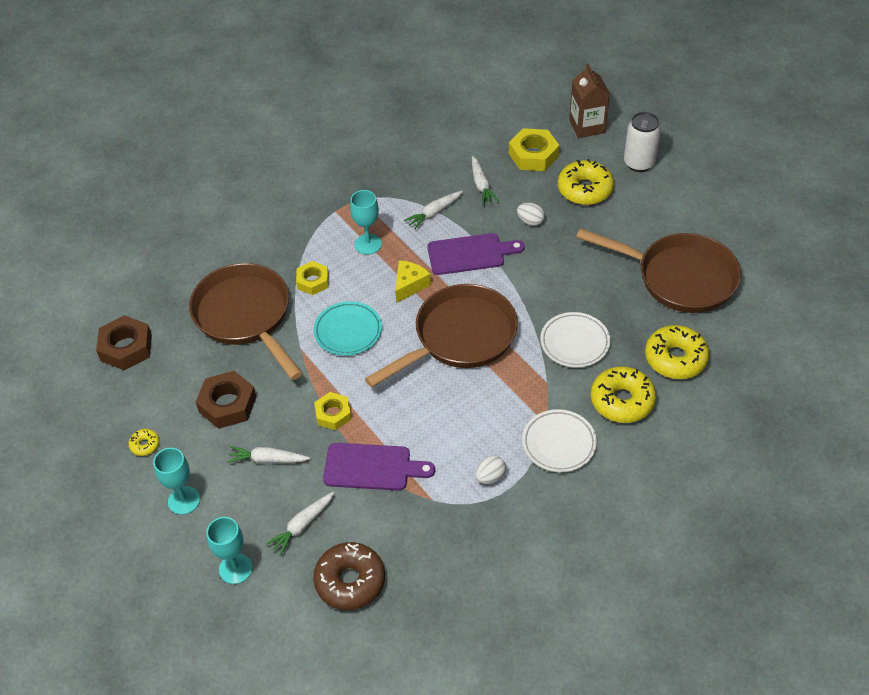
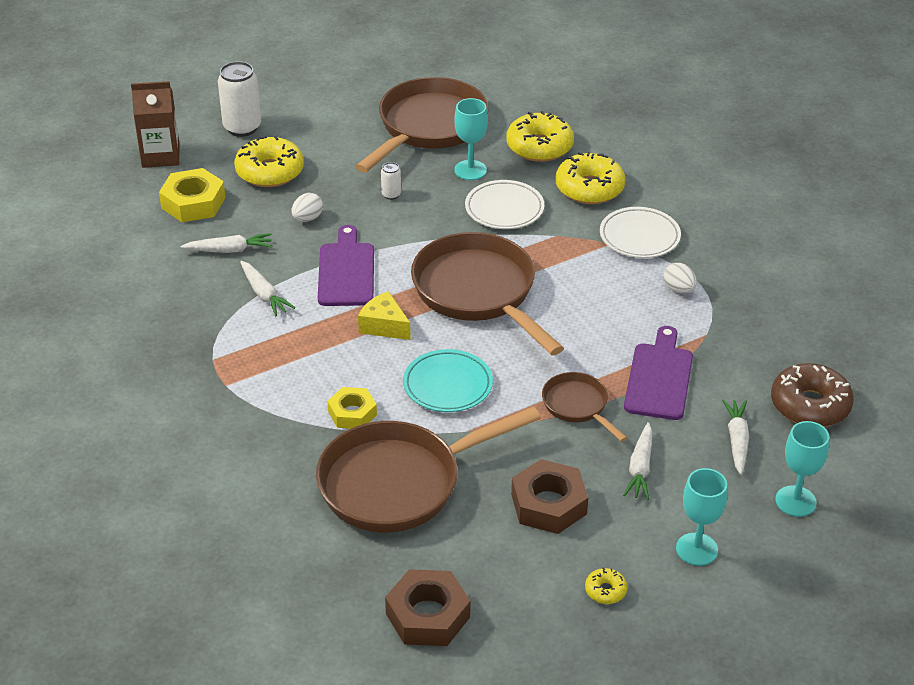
camera: 85 degrees left, 10 degrees down
(302, 525) = (737, 441): white carrot -> white carrot turned 135 degrees counterclockwise
(333, 414) = (578, 406): yellow nut -> brown pan
(368, 244) = (300, 357): turquoise goblet -> turquoise goblet (470, 170)
(574, 266) = (391, 195): none -> white can

